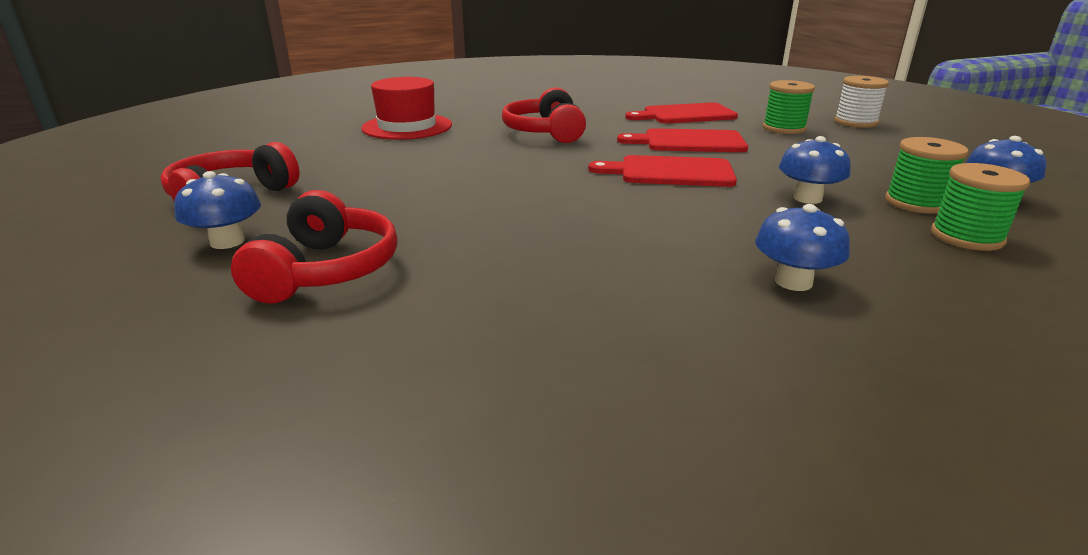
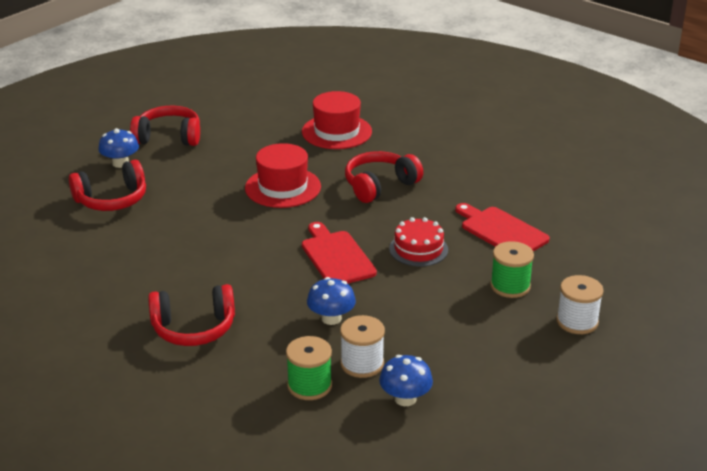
camera: 60 degrees right, 5 degrees up
(482, 166) = (283, 187): none -> red hat
(689, 142) = (418, 249): red cutting board -> red cake
(793, 282) = (194, 328): blue mushroom -> red headphones
(916, 203) = (362, 364): green spool -> white spool

